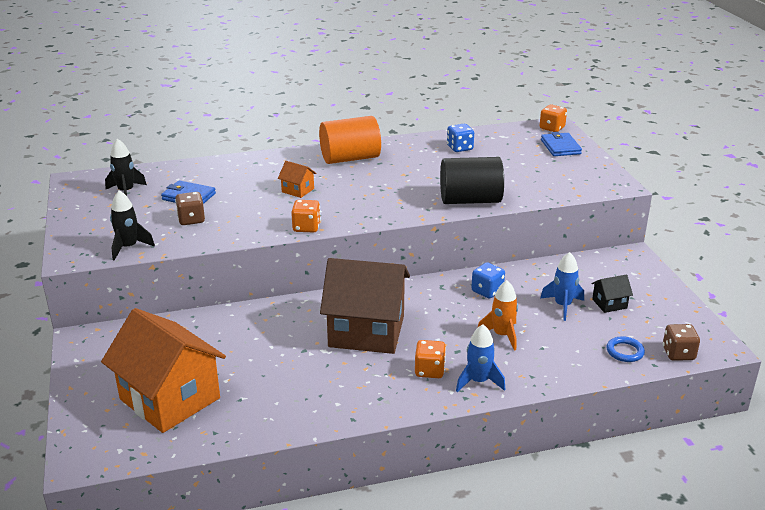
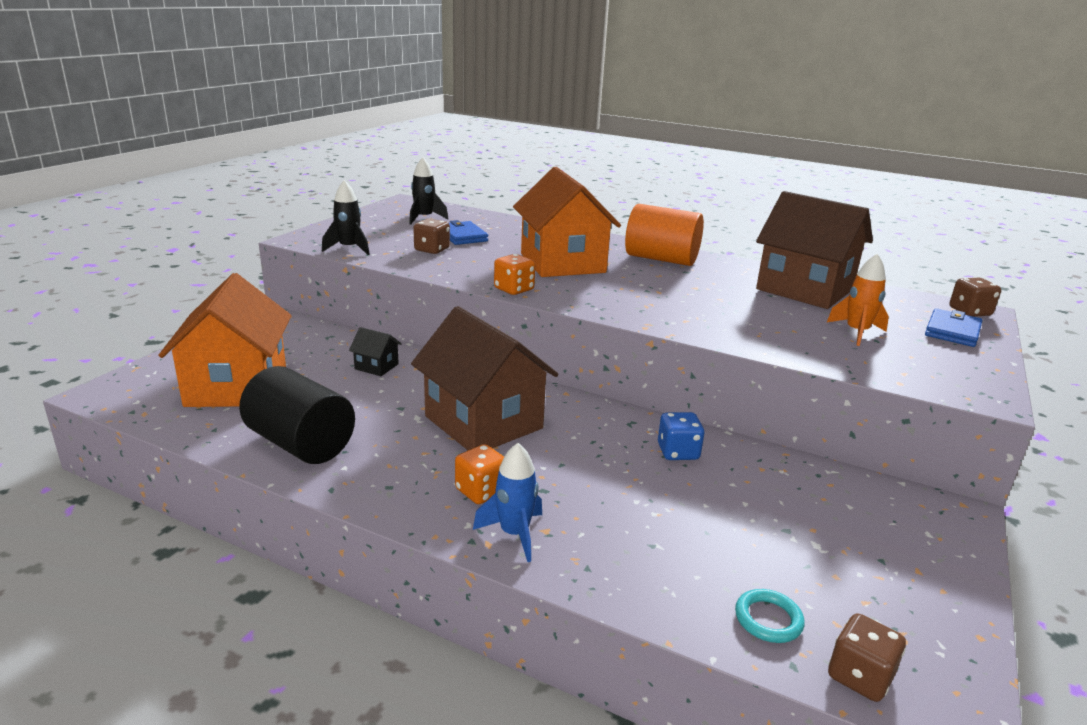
camera: 40 degrees right, 5 degrees down
(298, 190) = (562, 263): orange house -> orange house, size x2.45
(459, 148) = (804, 289): blue dice -> brown house
(470, 200) = (733, 333): black cylinder -> black cylinder (300, 444)
(502, 335) = (622, 504): orange rocket -> orange rocket (856, 332)
(552, 128) = (969, 312): orange dice -> brown dice
(562, 306) = (755, 516): blue rocket -> none
(609, 304) = (832, 549): black house -> black house (376, 366)
(625, 351) = (768, 619): blue ring -> turquoise ring

